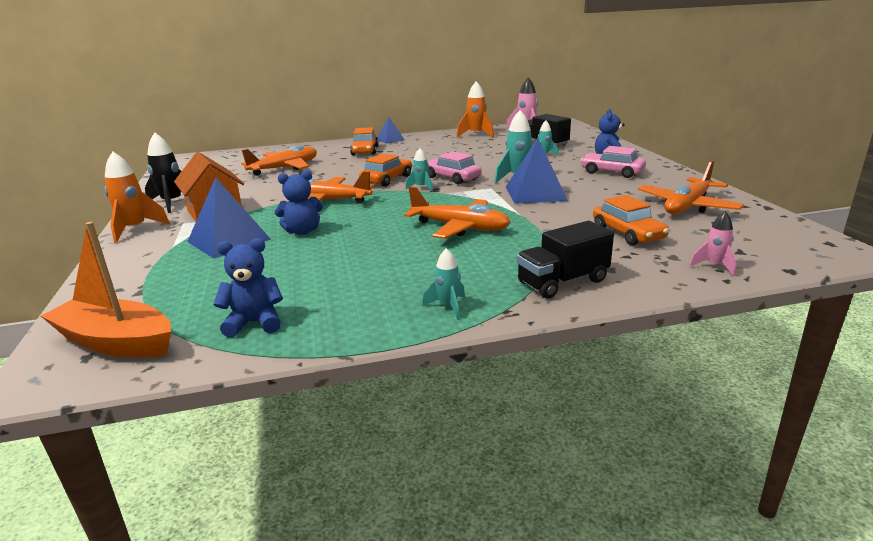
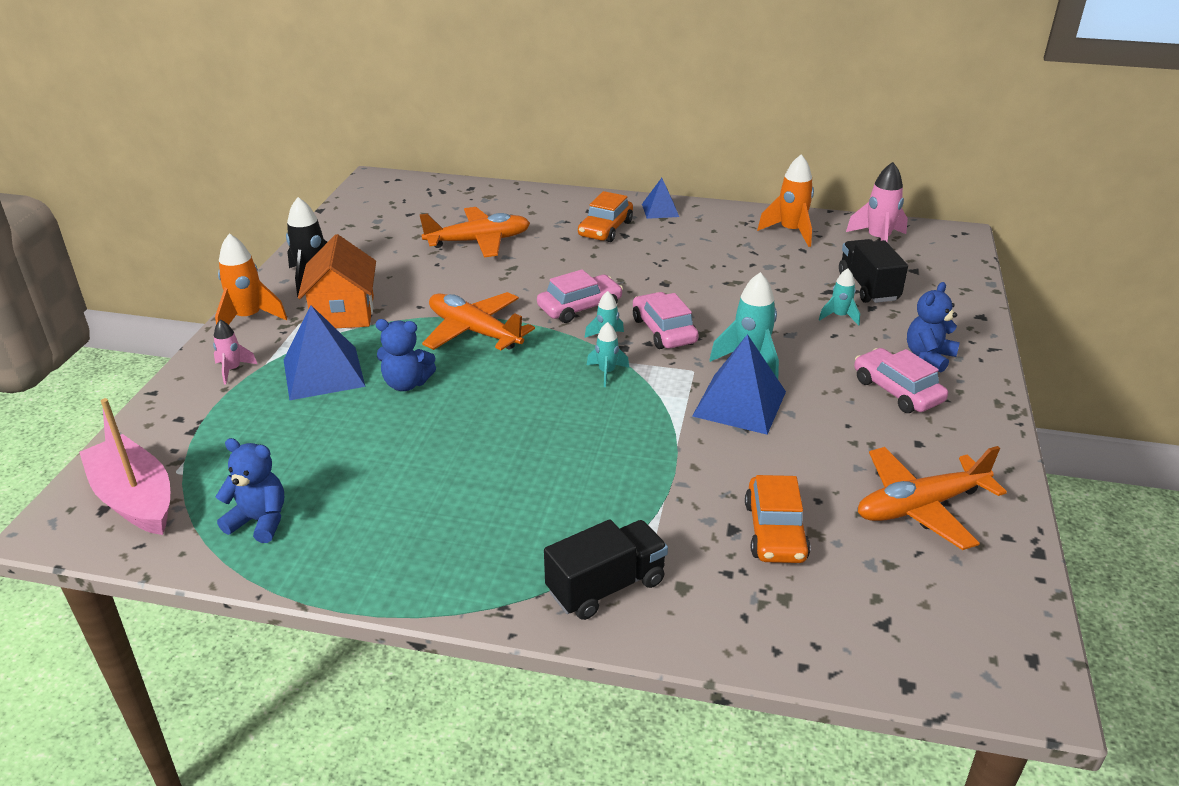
camera: 25 degrees right, 10 degrees up
(116, 342) = (135, 499): orange boat -> pink boat
(387, 179) = (579, 307): orange car -> pink car
(448, 307) = (450, 575): turquoise rocket -> turquoise rocket (606, 373)
(460, 228) = (581, 441): orange plane -> none
(562, 282) = (606, 587): black truck -> black truck turned 150 degrees clockwise
(714, 266) = (816, 636): pink rocket -> pink rocket (232, 370)

